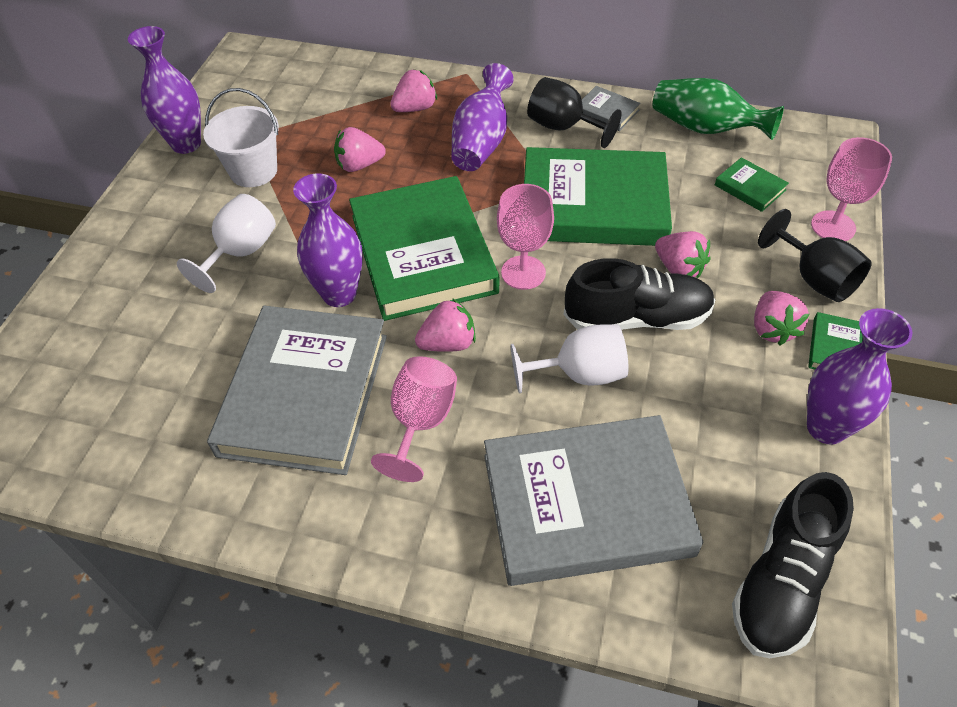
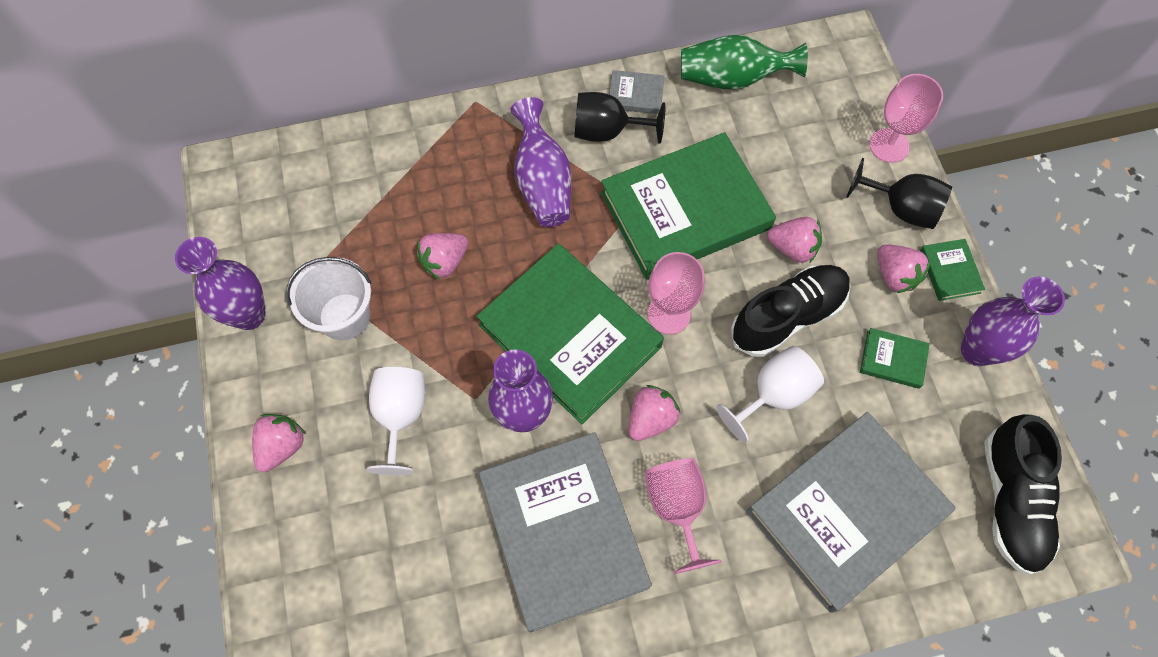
camera: 30 degrees left, 15 degrees up
(415, 108) = (453, 168): pink strawberry -> pink strawberry (282, 446)
(750, 187) = (804, 132): green book -> green book (892, 360)

